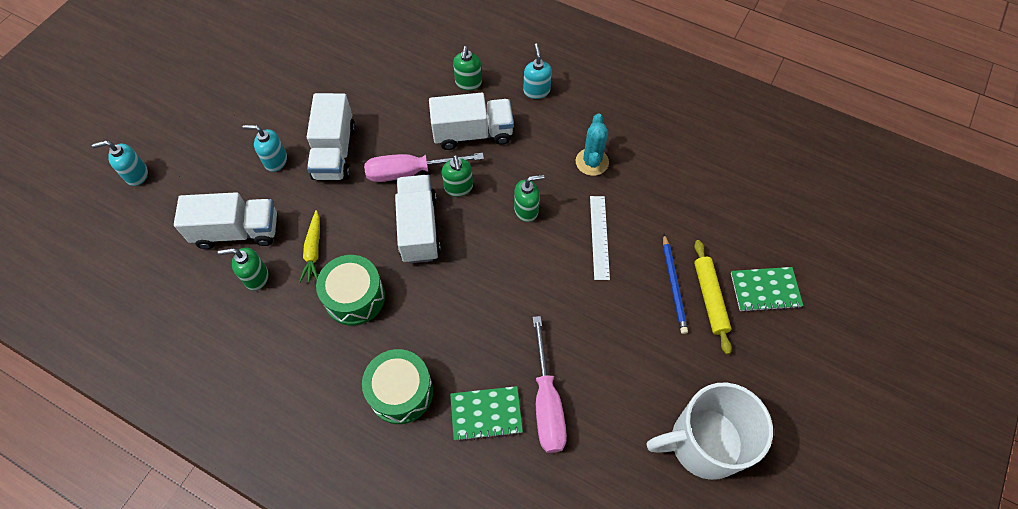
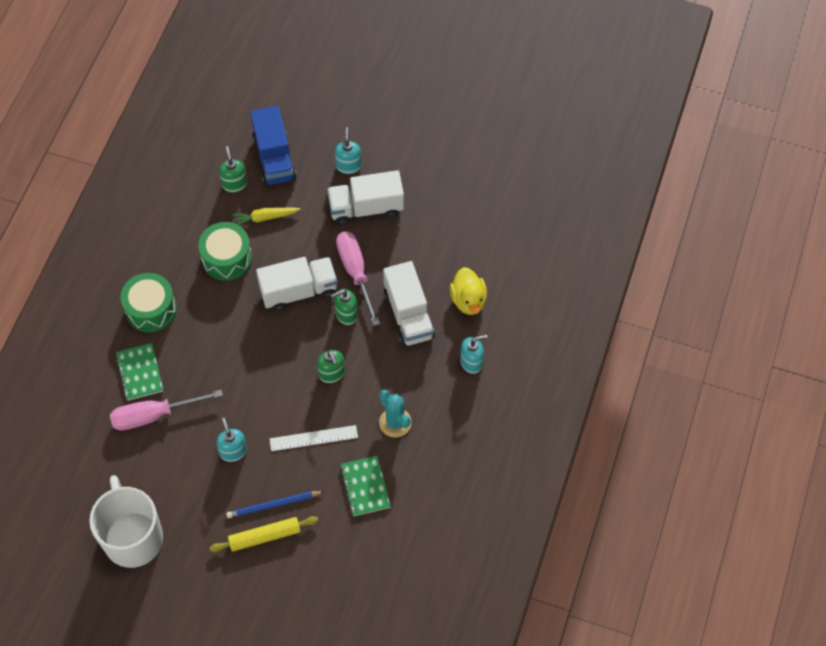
camera: 80 degrees right, 0 degrees up
(136, 175) = (316, 70): turquoise soap dispenser -> turquoise soap dispenser (233, 451)
(237, 231) = (274, 158): white truck -> blue truck
(468, 83) = (468, 300): green soap dispenser -> yellow duck
(592, 162) = (395, 422): turquoise cactus -> turquoise cactus turned 60 degrees clockwise
(765, 290) = (280, 584): green notebook -> green notebook (365, 486)

